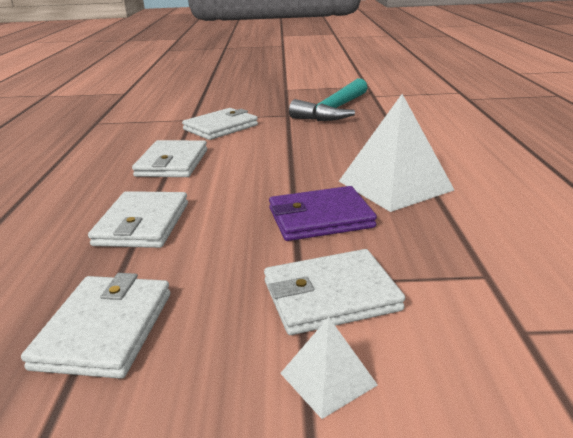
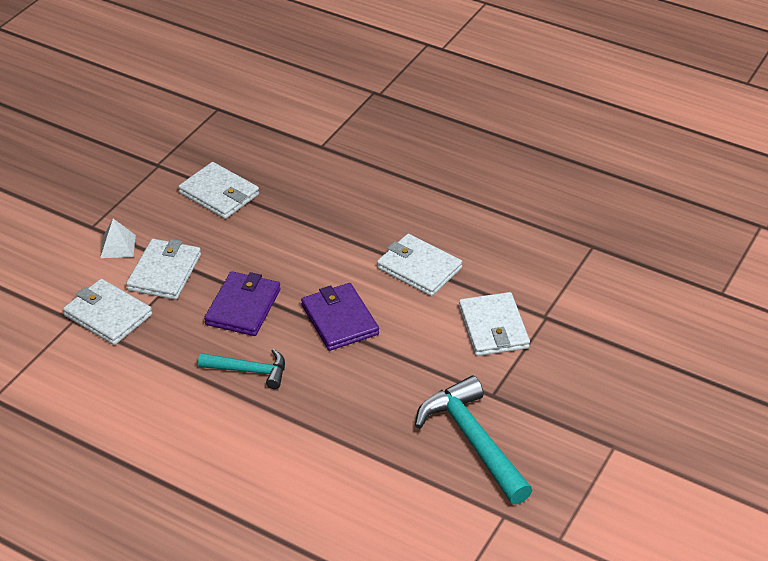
camera: 120 degrees right, 15 degrees up
(142, 224) = (318, 227): white wallet -> white wallet (108, 315)
(278, 172) = (339, 320): none -> purple wallet
(394, 185) = (249, 371): white pyramid -> turquoise hammer

